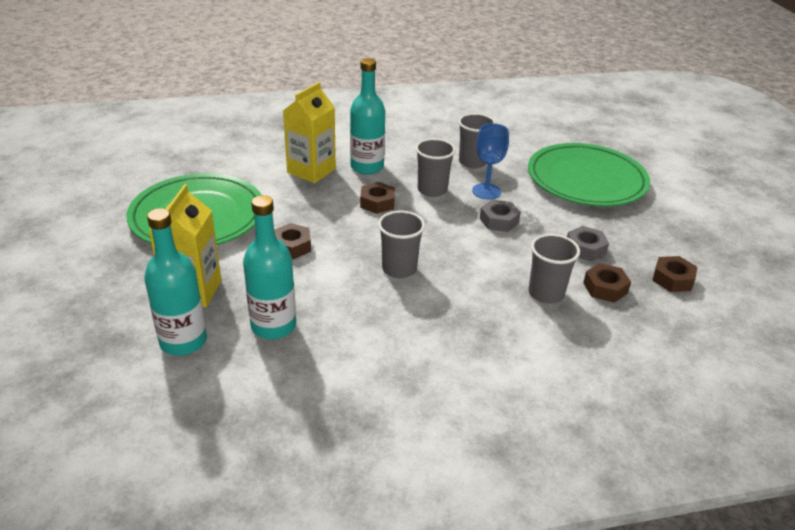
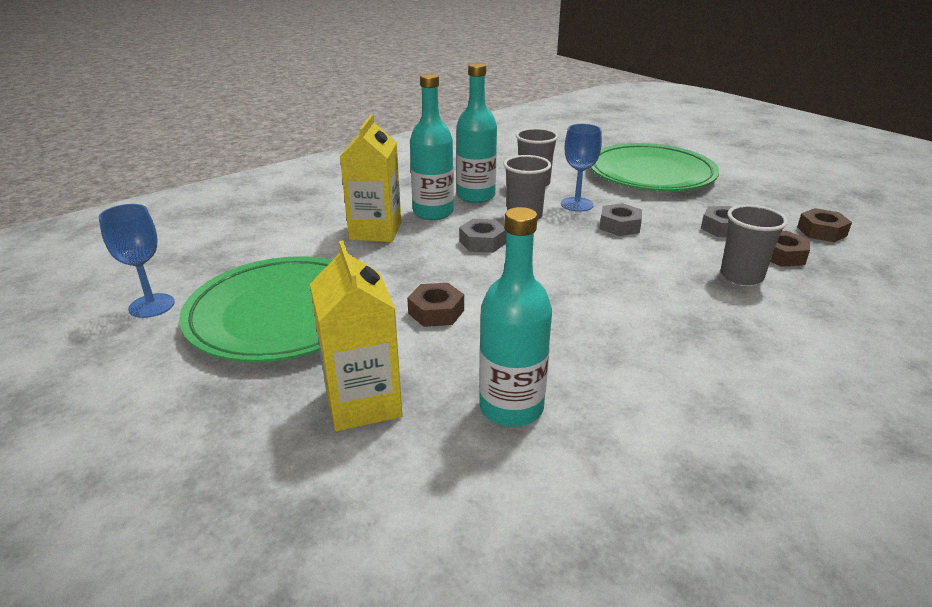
camera: 25 degrees left, 5 degrees down
(130, 186) = (152, 306): none -> blue goblet
(183, 341) = (414, 472): turquoise bottle -> turquoise bottle (476, 196)
(377, 203) = (482, 242): brown nut -> grey nut
(399, 269) = (579, 298): grey cup -> none

